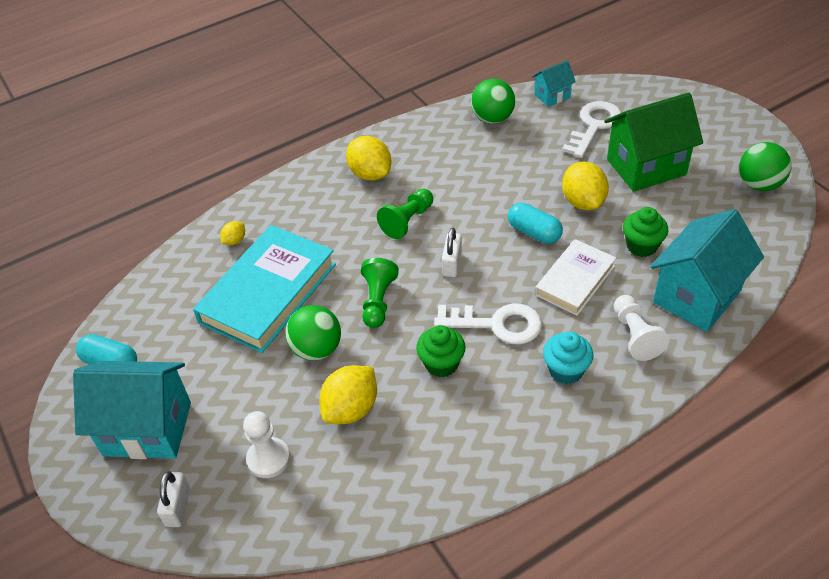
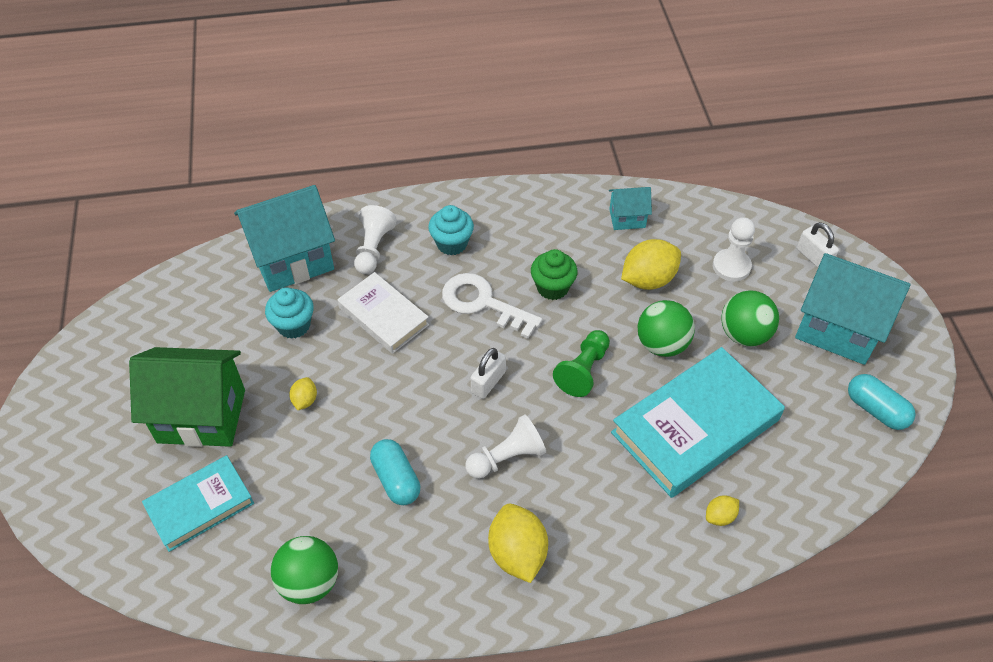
camera: 160 degrees left, 5 degrees up
(178, 507) = (813, 257): white padlock -> white padlock turned 60 degrees counterclockwise
(407, 221) = (507, 457): green pawn -> white pawn
(534, 232) = (383, 384): turquoise capsule -> turquoise capsule (396, 479)
(552, 96) = (203, 588): turquoise house -> turquoise house (627, 218)
(575, 280) = (383, 316): white book -> white book turned 75 degrees clockwise
(583, 201) = (305, 400): yellow lemon -> yellow lemon, size x0.50
(594, 126) = (200, 506): white key -> turquoise book
(641, 246) = (294, 325): green cupcake -> turquoise cupcake
(759, 184) = (118, 344): green ball -> green ball (744, 334)

